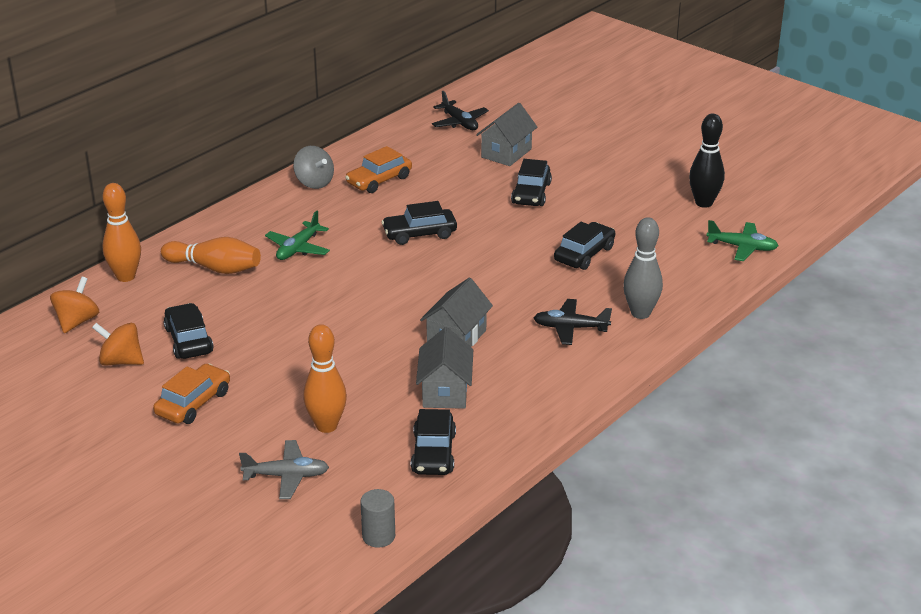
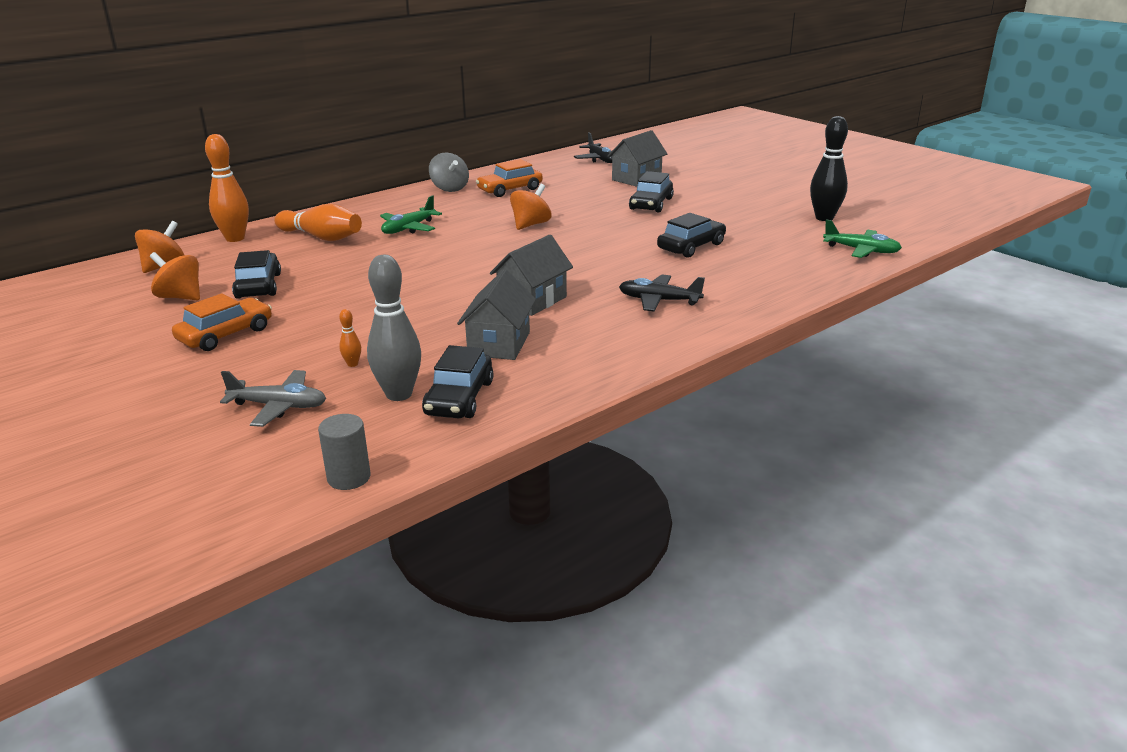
camera: 10 degrees right, 5 degrees down
(326, 426) = (352, 364): orange bowling pin -> orange bowling pin, size x0.43
(419, 234) = (530, 225): black car -> orange spinning top
(640, 313) = (740, 294): grey bowling pin -> grey bowling pin (399, 394)

